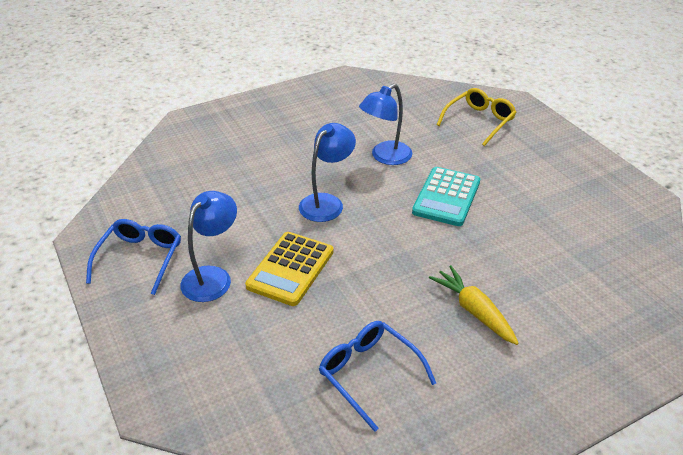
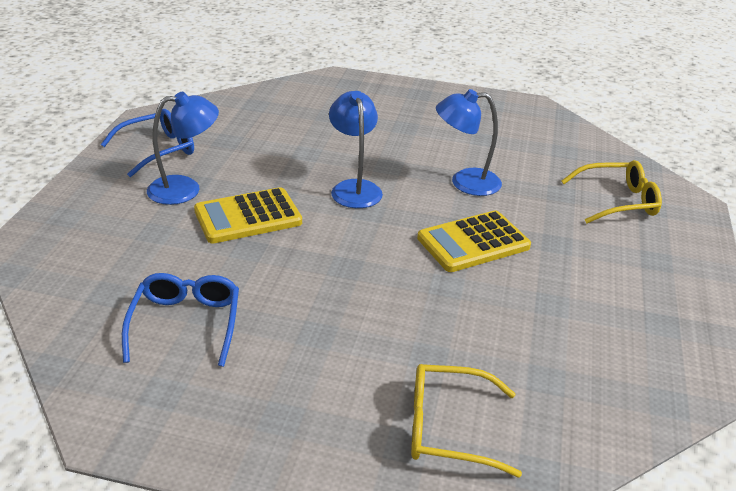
camera: 40 degrees right, 5 degrees down
(326, 202) = (354, 188): blue lamp -> blue lamp turned 90 degrees counterclockwise
(446, 197) = (473, 242): turquoise calculator -> yellow calculator
(474, 311) = (348, 341): yellow carrot -> none
(592, 323) = (449, 428): none -> yellow glasses

